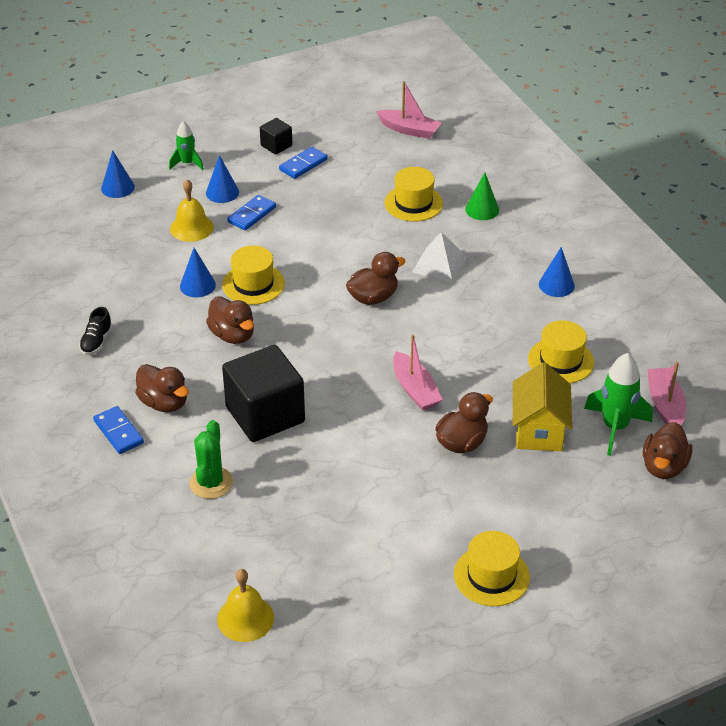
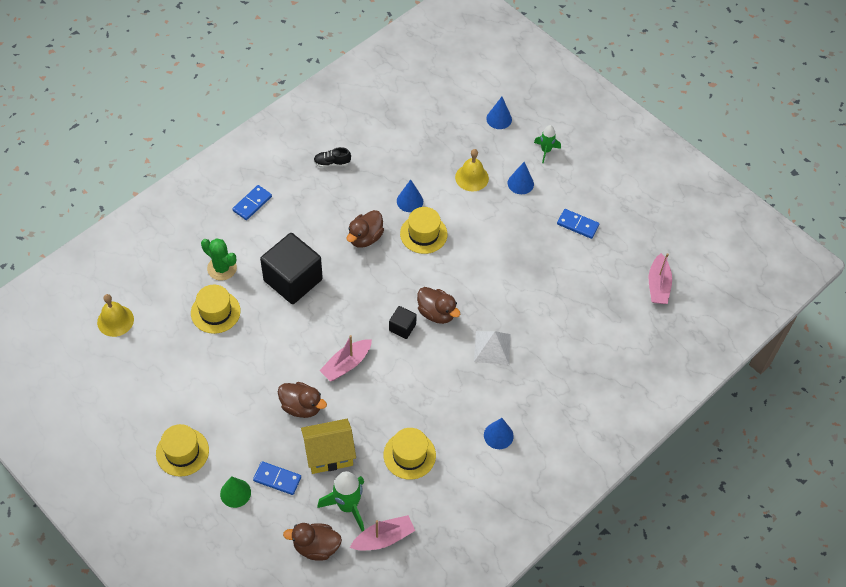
camera: 70 degrees right, 15 degrees up
(164, 403) = (286, 219): brown duck -> none
(211, 483) = (222, 268): green cactus -> green cactus turned 45 degrees clockwise
(252, 215) = (502, 210): blue domino -> blue domino (277, 479)
(276, 145) = (594, 200): black cube -> black cube (402, 327)
(413, 203) = (561, 312): yellow hat -> yellow hat (215, 312)
(482, 209) = (573, 362): green cone -> green cone (235, 493)

